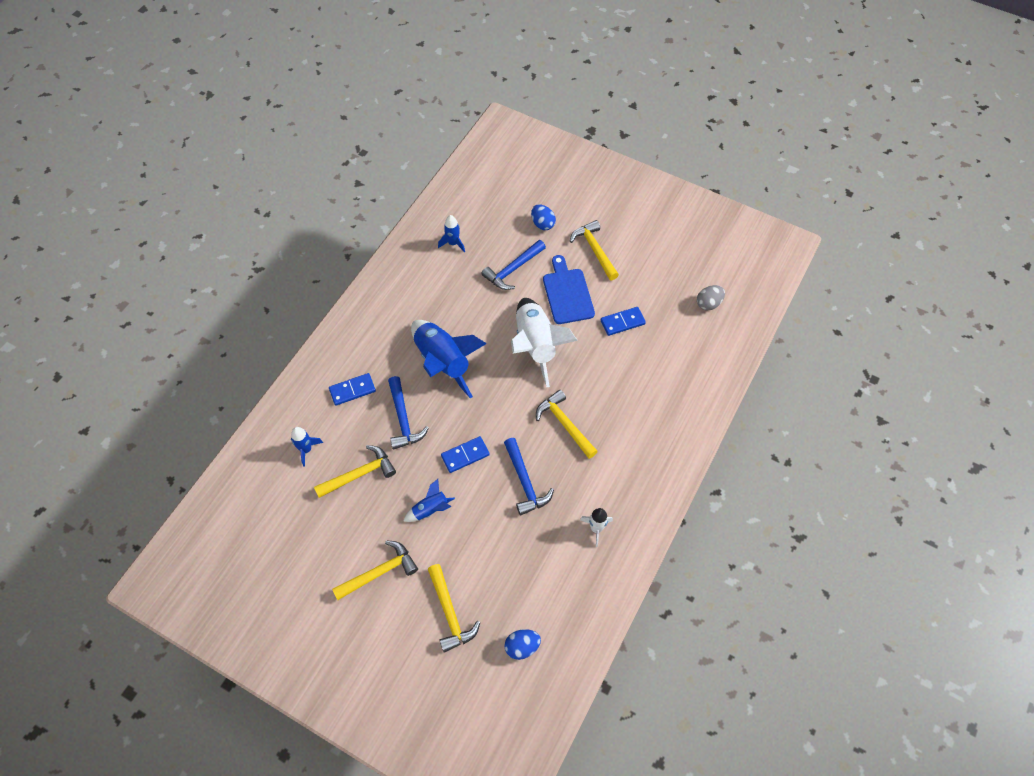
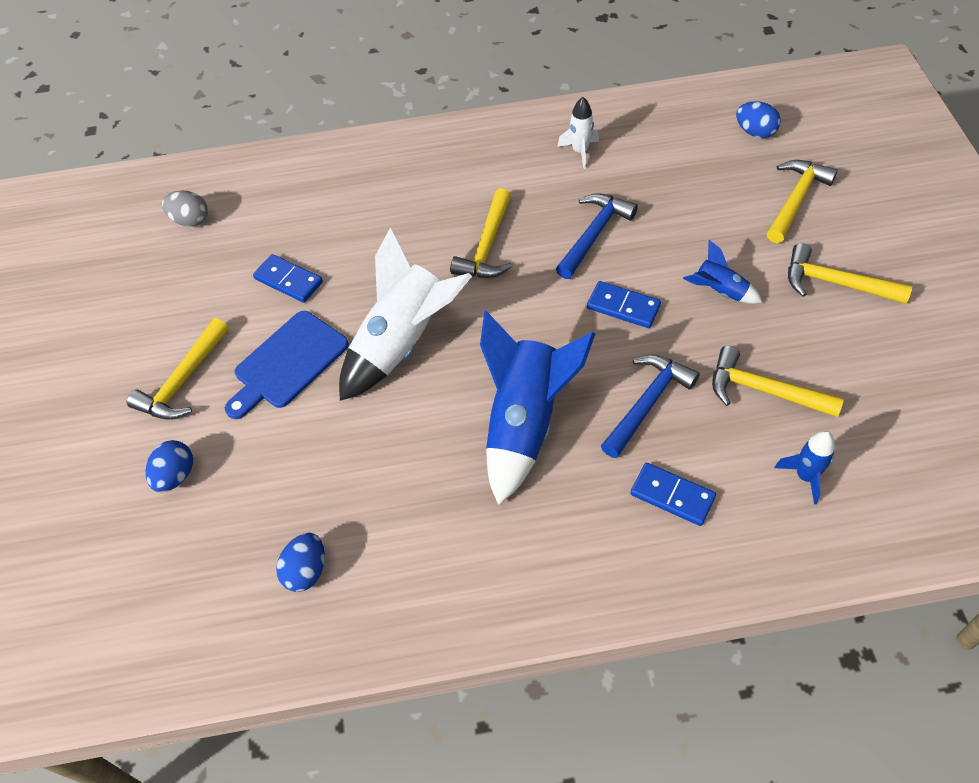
camera: 125 degrees left, 5 degrees down
(453, 243) = (306, 571): blue rocket -> blue egg
(513, 270) = (296, 453): blue hammer -> none

